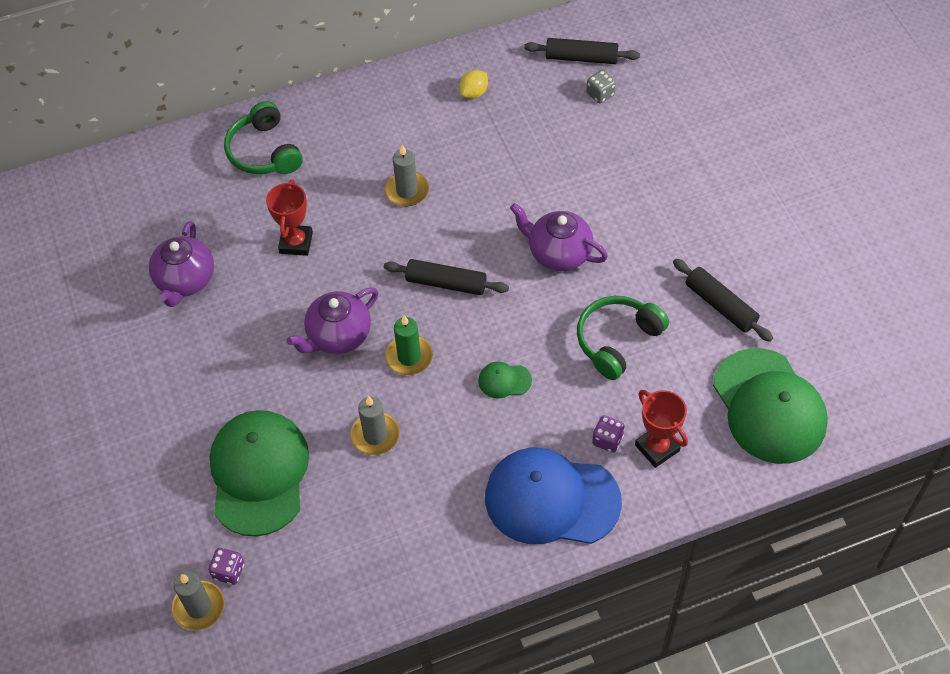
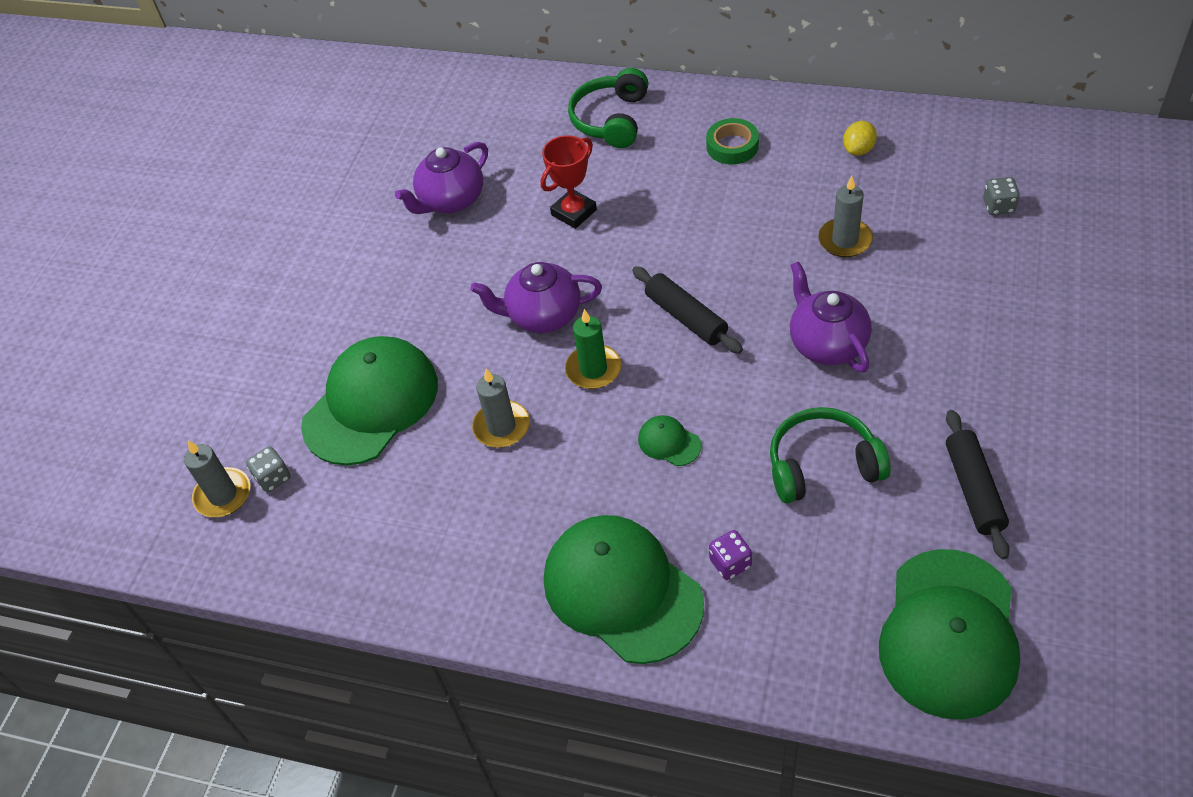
camera: 40 degrees right, 5 degrees down
(229, 571) = (273, 478): purple dice -> grey dice
(378, 132) = (732, 146): none -> green tape
(407, 191) = (717, 212): grey candle -> grey candle (845, 240)
(474, 93) = (858, 150): yellow lemon -> yellow lemon turned 45 degrees counterclockwise
(551, 499) = (622, 590): blue cap -> green cap
(581, 58) = (1004, 162): black rolling pin -> none
(657, 448) = (779, 603): red trophy -> none

